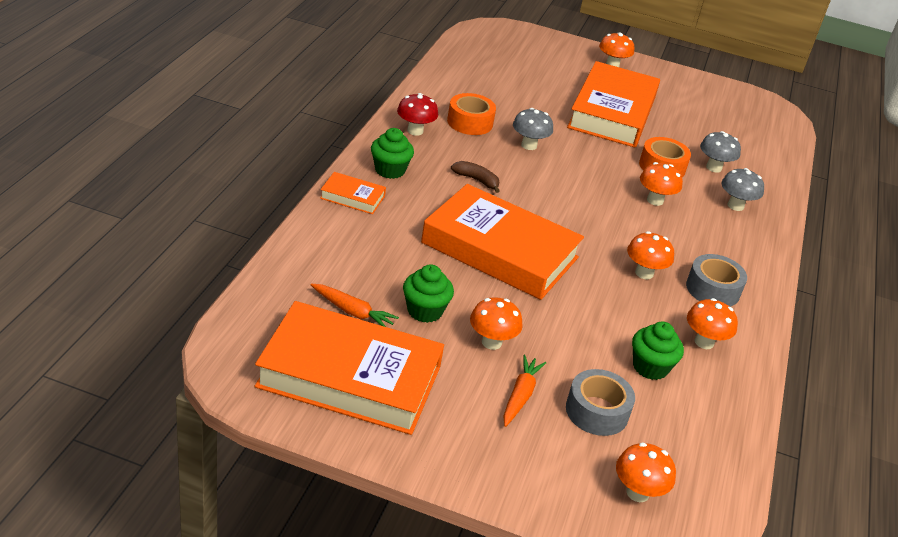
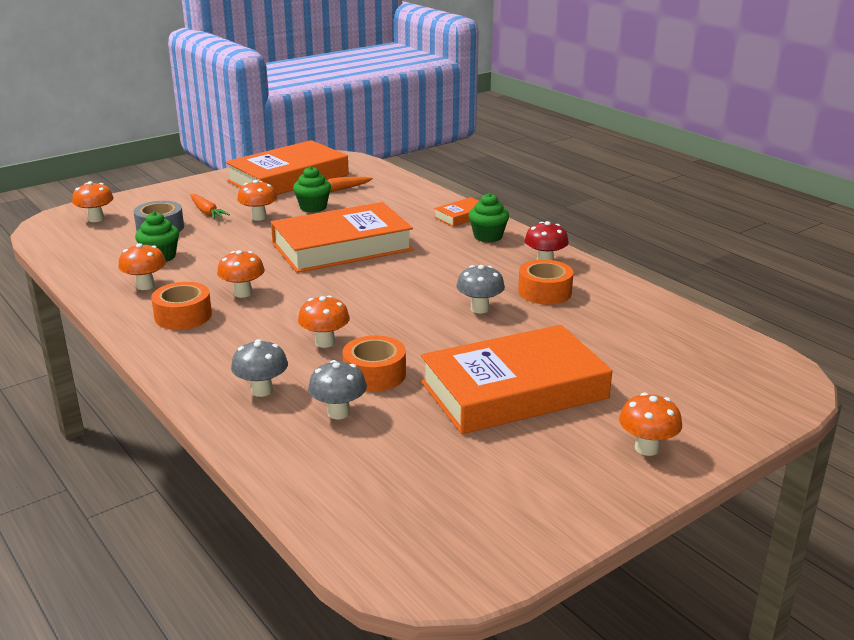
camera: 130 degrees right, 10 degrees down
(476, 180) = (442, 266): brown banana -> none
(612, 112) = (514, 390): orange book -> orange book turned 75 degrees counterclockwise
(712, 289) = (183, 316): grey tape -> orange tape

